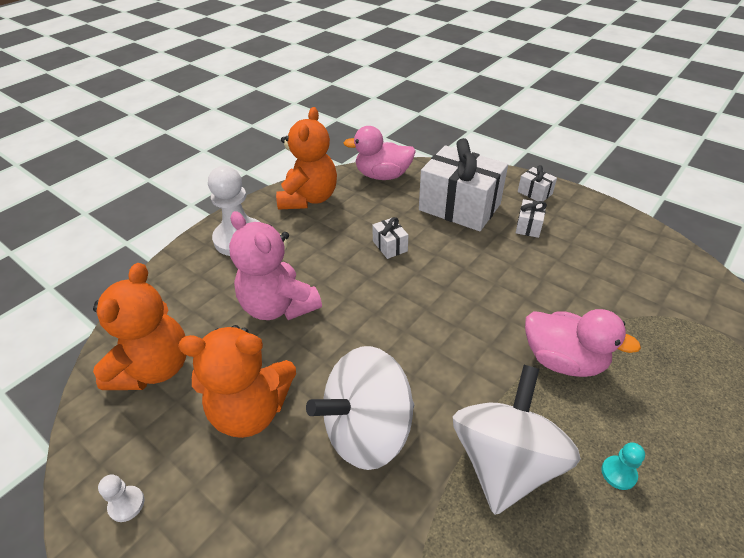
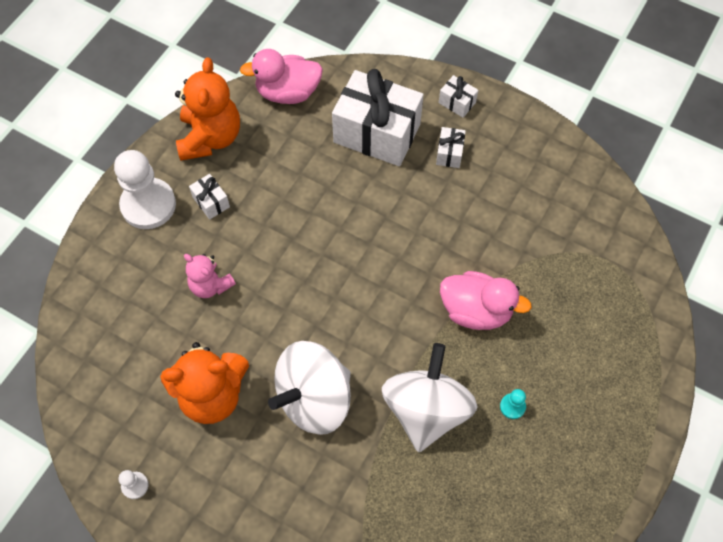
camera: 10 degrees left, 20 degrees up
(154, 368) = (113, 366): orange teddy bear -> none
(278, 306) = (210, 285): pink teddy bear -> pink teddy bear, size x0.58
(390, 246) = (308, 197): white gift -> white gift (211, 202)

